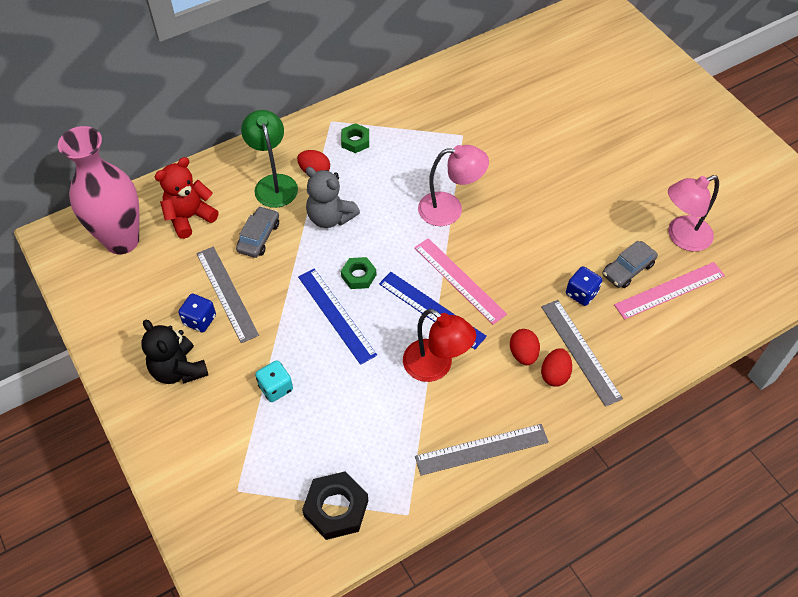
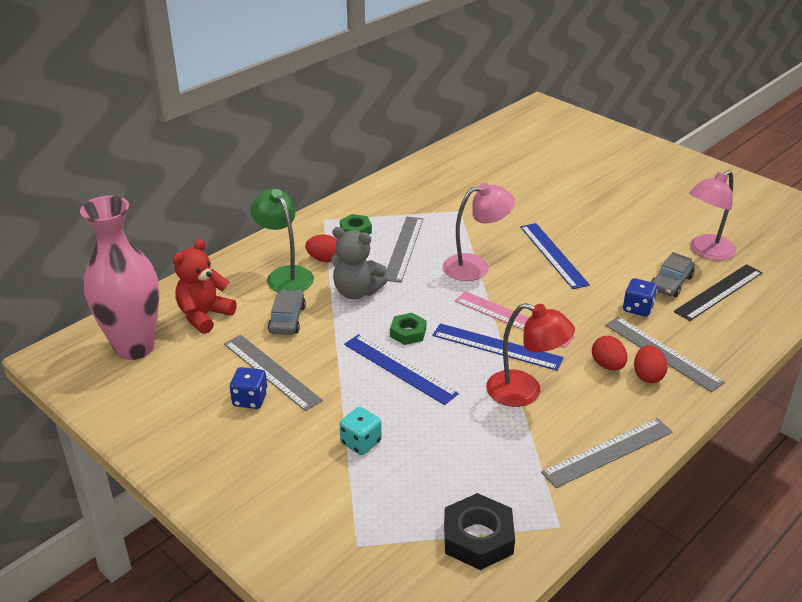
camera: 15 degrees left, 20 degrees down
(178, 370) = (243, 447): black teddy bear -> none
(391, 173) = (404, 248): none -> grey ruler
(529, 210) = (553, 255): none -> blue ruler
(669, 290) = (719, 292): pink ruler -> black ruler

